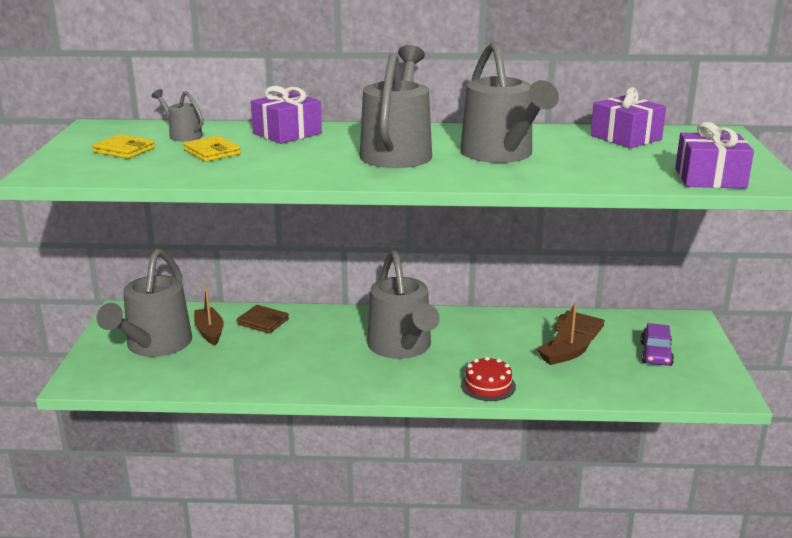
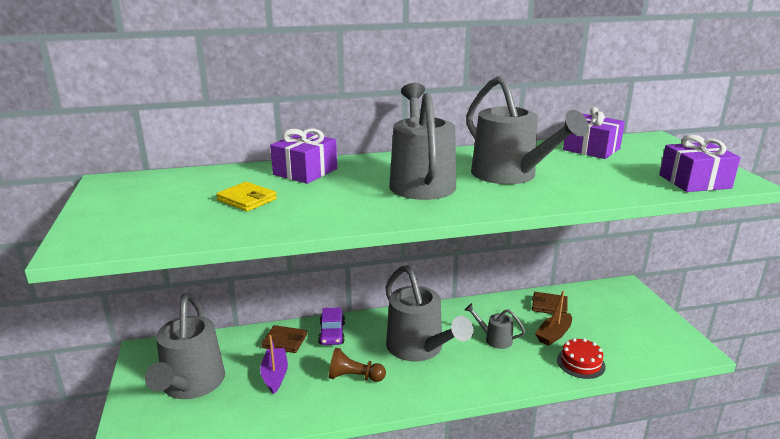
camera: 15 degrees left, 0 degrees up
(124, 150) = (154, 206): yellow wallet -> none
(182, 135) = (204, 183): grey watering can -> grey watering can (494, 339)
(209, 332) = (239, 360): brown boat -> none
(239, 349) = (275, 375): none -> purple boat
(318, 362) = (354, 377): none -> brown pawn
(488, 385) = (510, 376): red cake -> red cake (580, 363)
(656, 354) = (620, 321): purple car -> purple car (332, 333)

